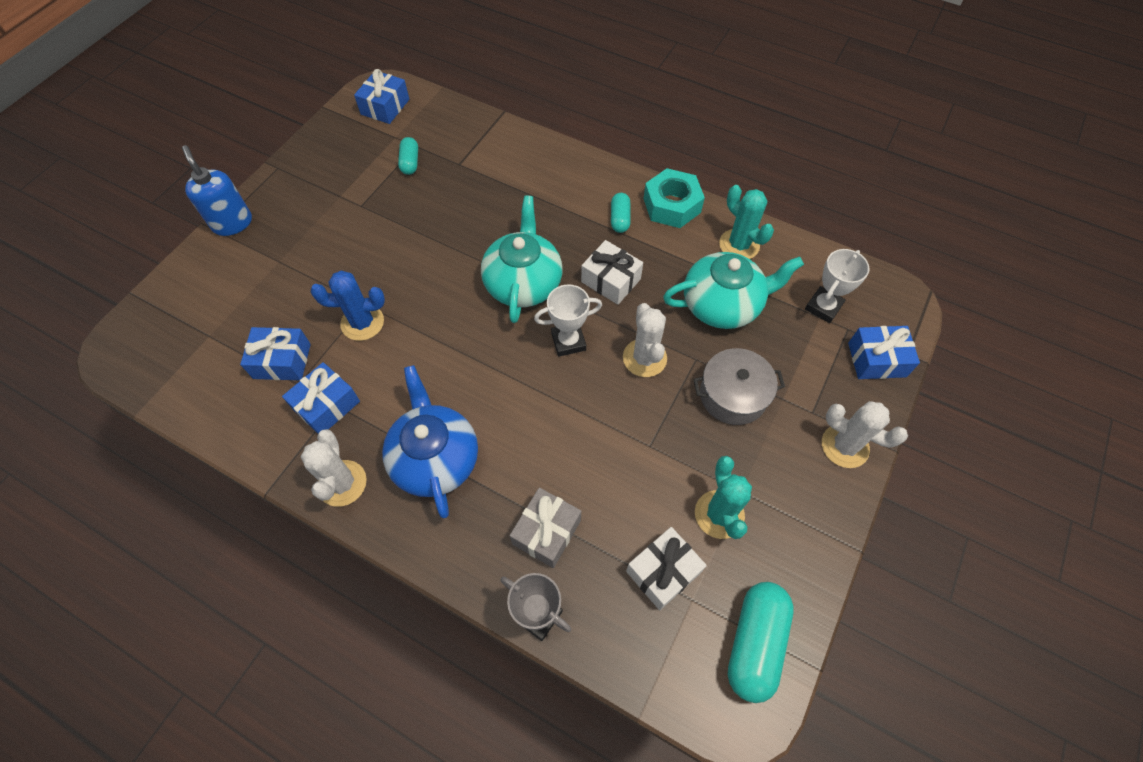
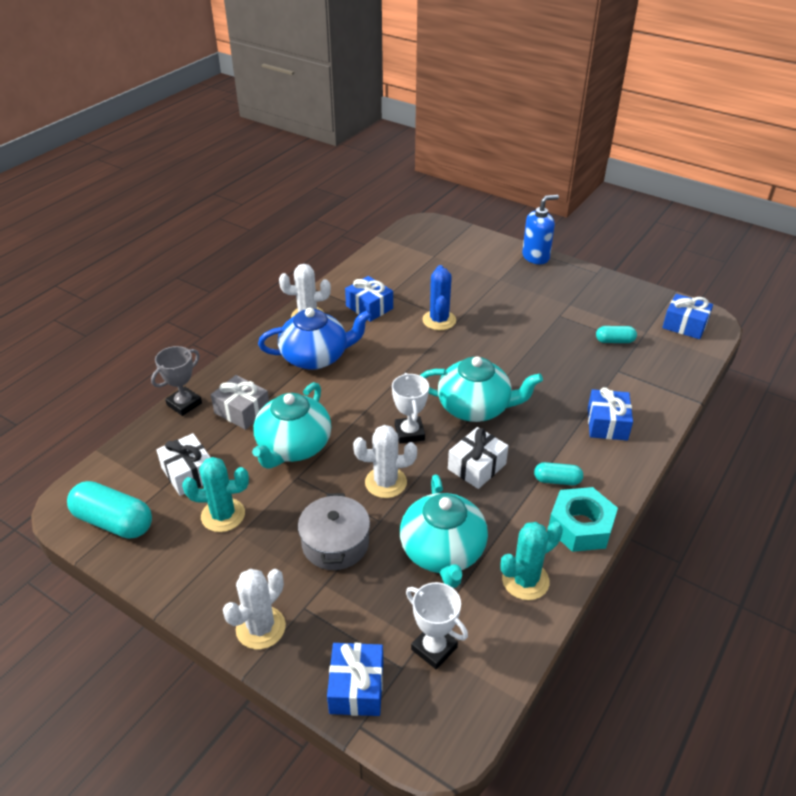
camera: 95 degrees right, 20 degrees down
(282, 361) = (409, 286): blue gift -> blue gift (607, 424)
(603, 458) = (293, 447): none -> turquoise teapot

